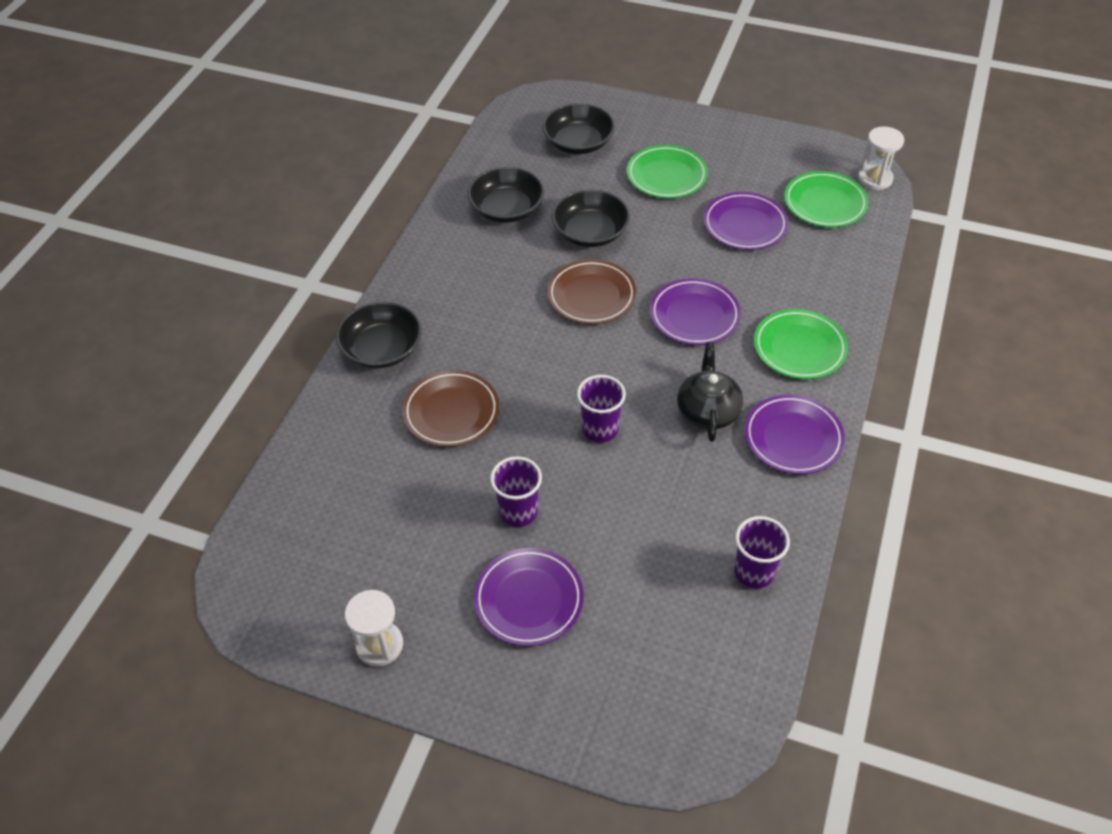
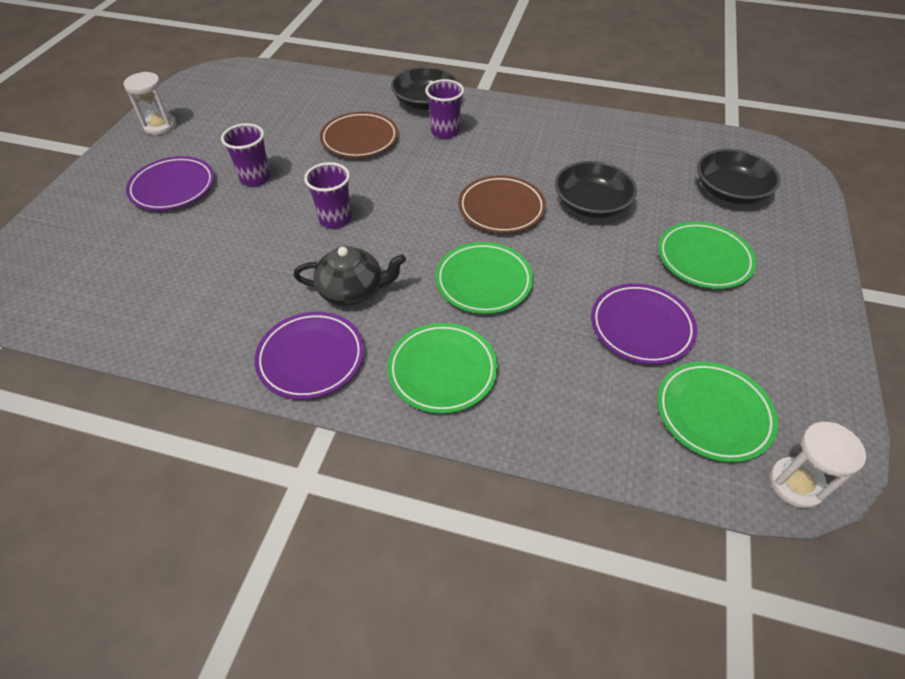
camera: 85 degrees right, 0 degrees up
(507, 209) = (608, 151): black bowl -> none
(694, 316) = (483, 281): purple plate -> green plate
(754, 572) = (156, 320): purple cup -> purple cup (445, 132)

